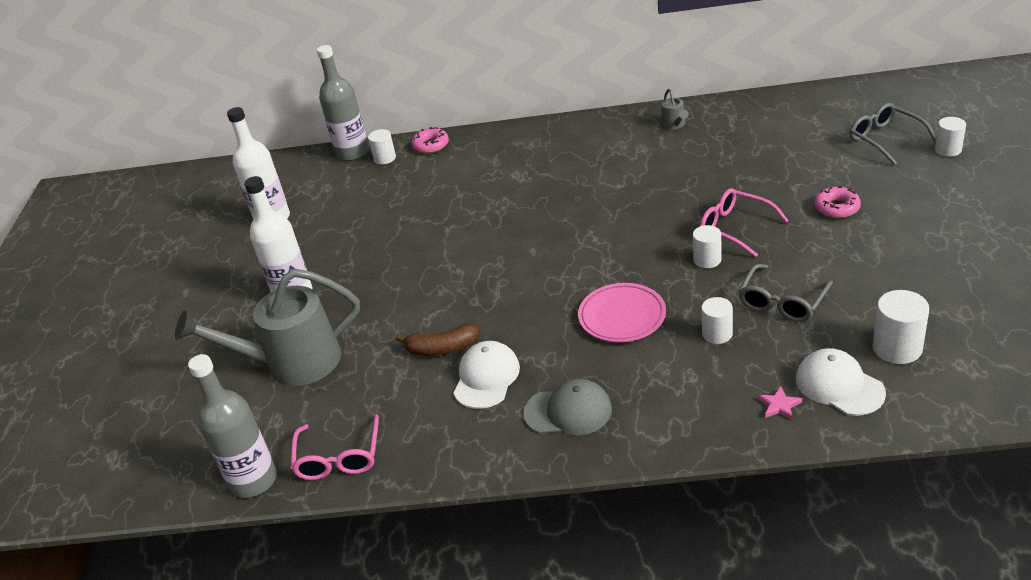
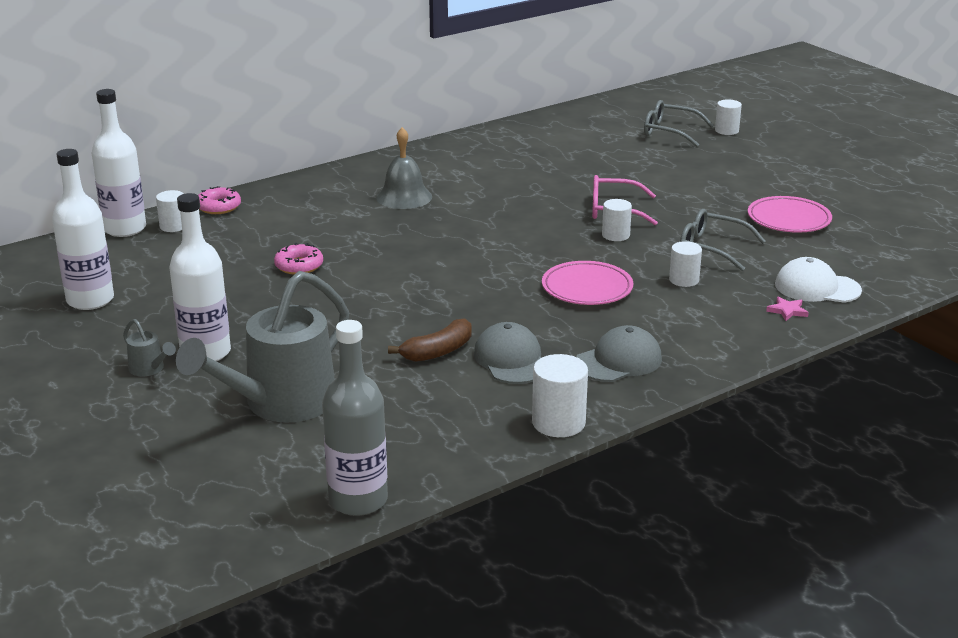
camera: 40 degrees left, 10 degrees down
(338, 457) = (432, 456): pink glasses -> none
(352, 153) = (125, 229): grey bottle -> white bottle
(486, 378) = (511, 360): white cap -> grey cap
(572, 167) = (404, 197): none -> grey bell
(674, 125) = (470, 151): grey watering can -> grey watering can (150, 369)
(782, 302) = (712, 248): grey glasses -> grey glasses turned 120 degrees clockwise
(836, 208) = (683, 181): pink donut -> pink donut (299, 266)
(897, 348) = (831, 255): white cylinder -> white cylinder (558, 423)
(898, 286) = (788, 219): none -> pink plate

